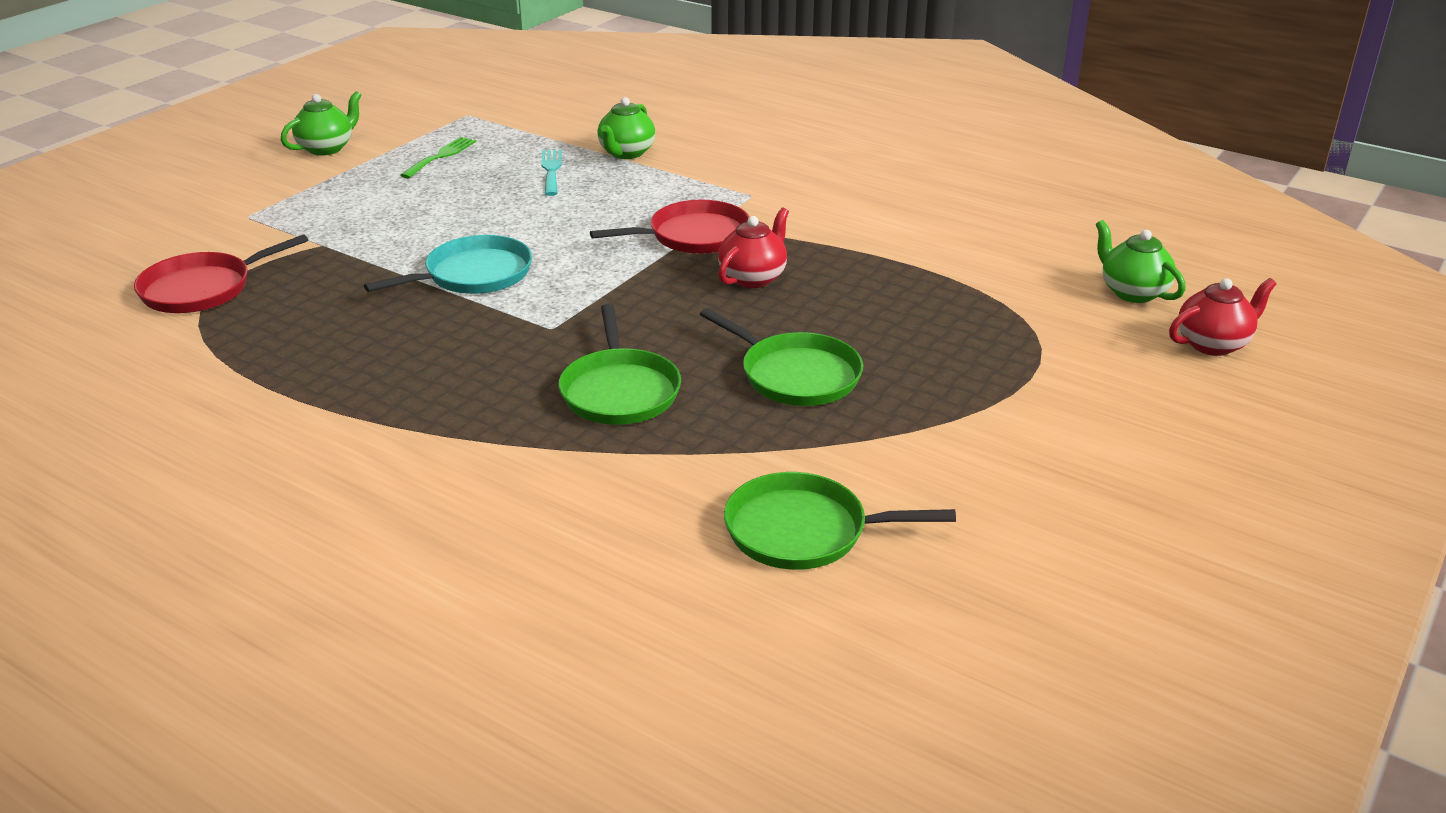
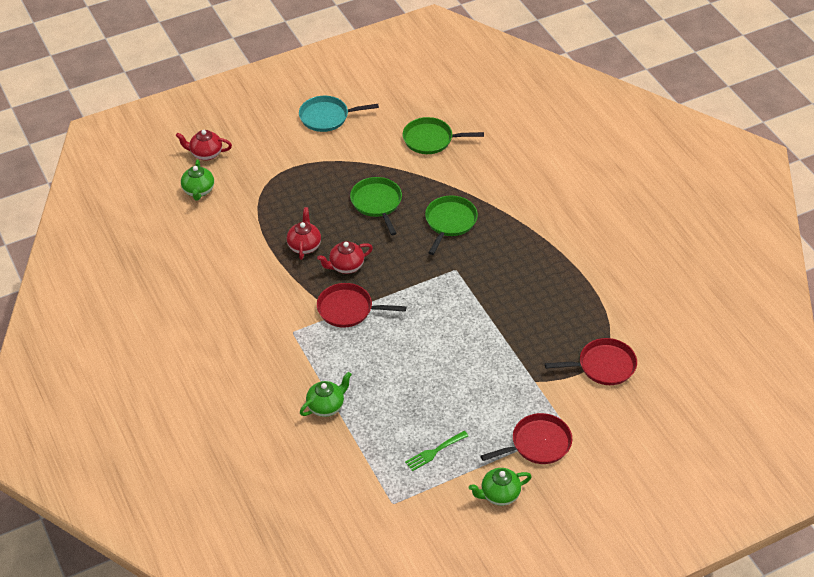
camera: 150 degrees left, 15 degrees up
(289, 194) = (538, 443): none -> red pan
(474, 275) = (470, 322): turquoise pan -> turquoise pan (327, 117)
(551, 170) = (380, 406): turquoise fork -> none
(803, 531) = (430, 139): green pan -> green pan turned 150 degrees clockwise
(854, 281) = (304, 246): none -> red teapot

